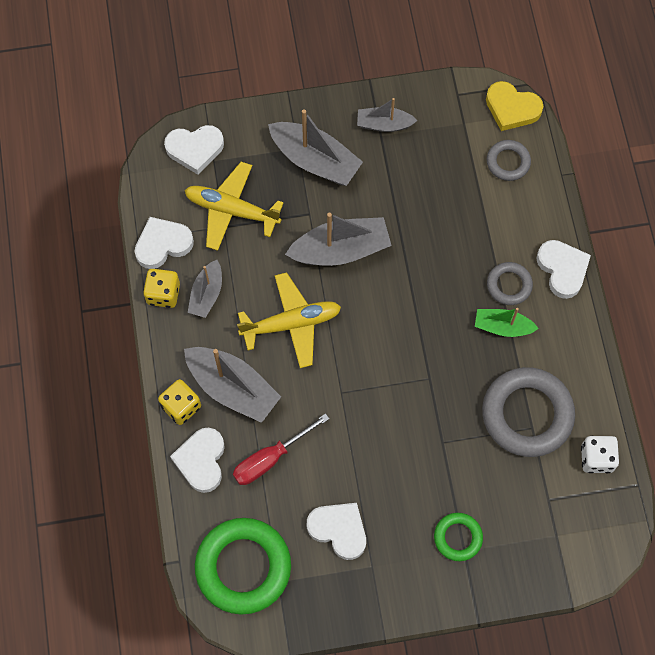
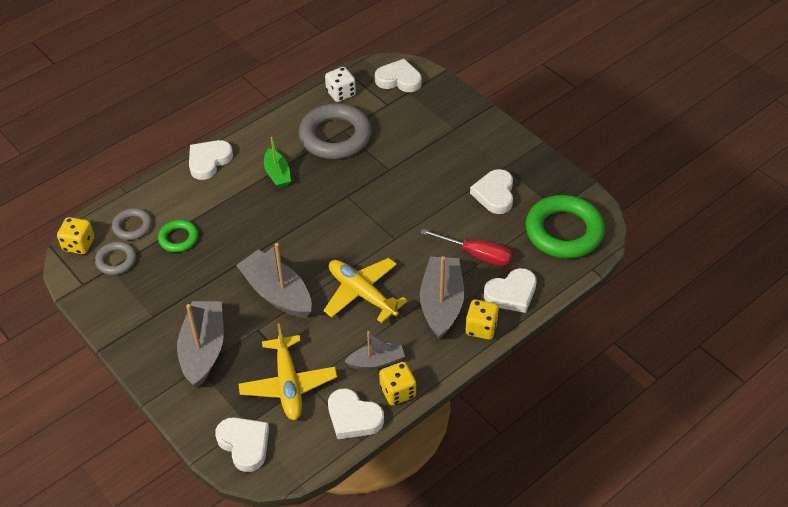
camera: 120 degrees left, 20 degrees down
(384, 124) = (140, 319): grey boat -> none
(458, 537) = (448, 135): green ring -> green ring (178, 238)
(509, 285) = (241, 184): grey ring -> grey ring (116, 261)
(512, 108) = (79, 244): yellow heart -> yellow dice
(584, 538) = (399, 79): none -> white heart

